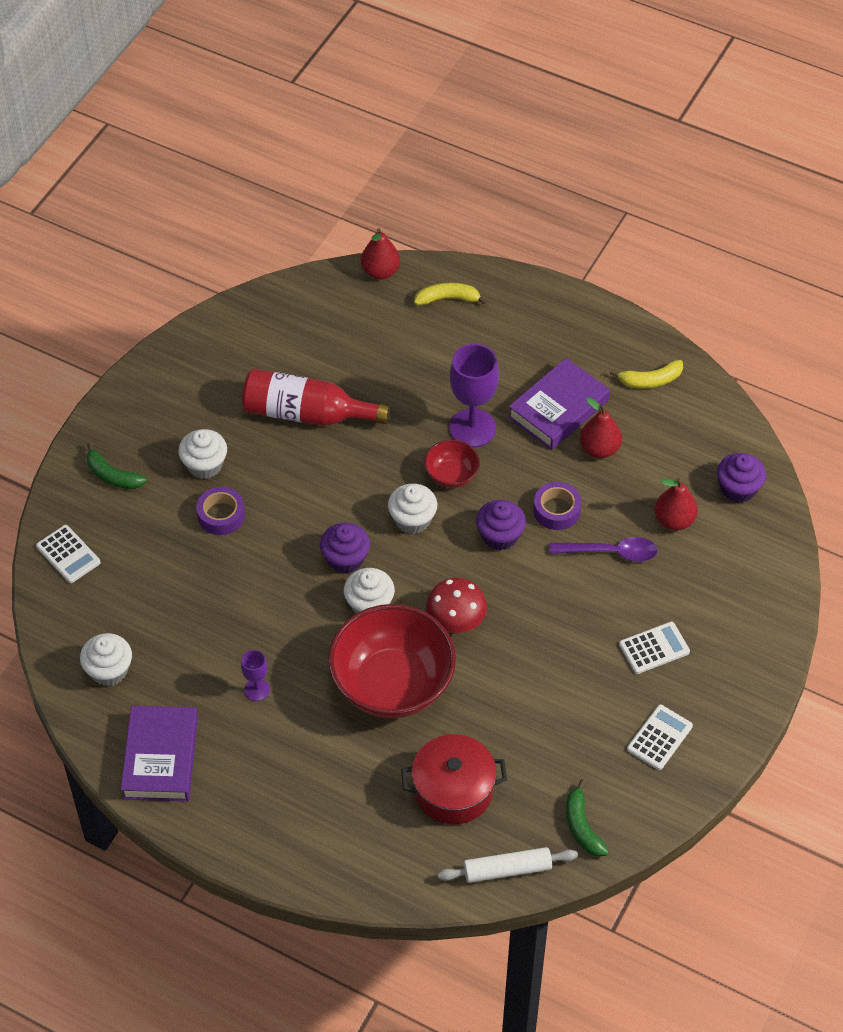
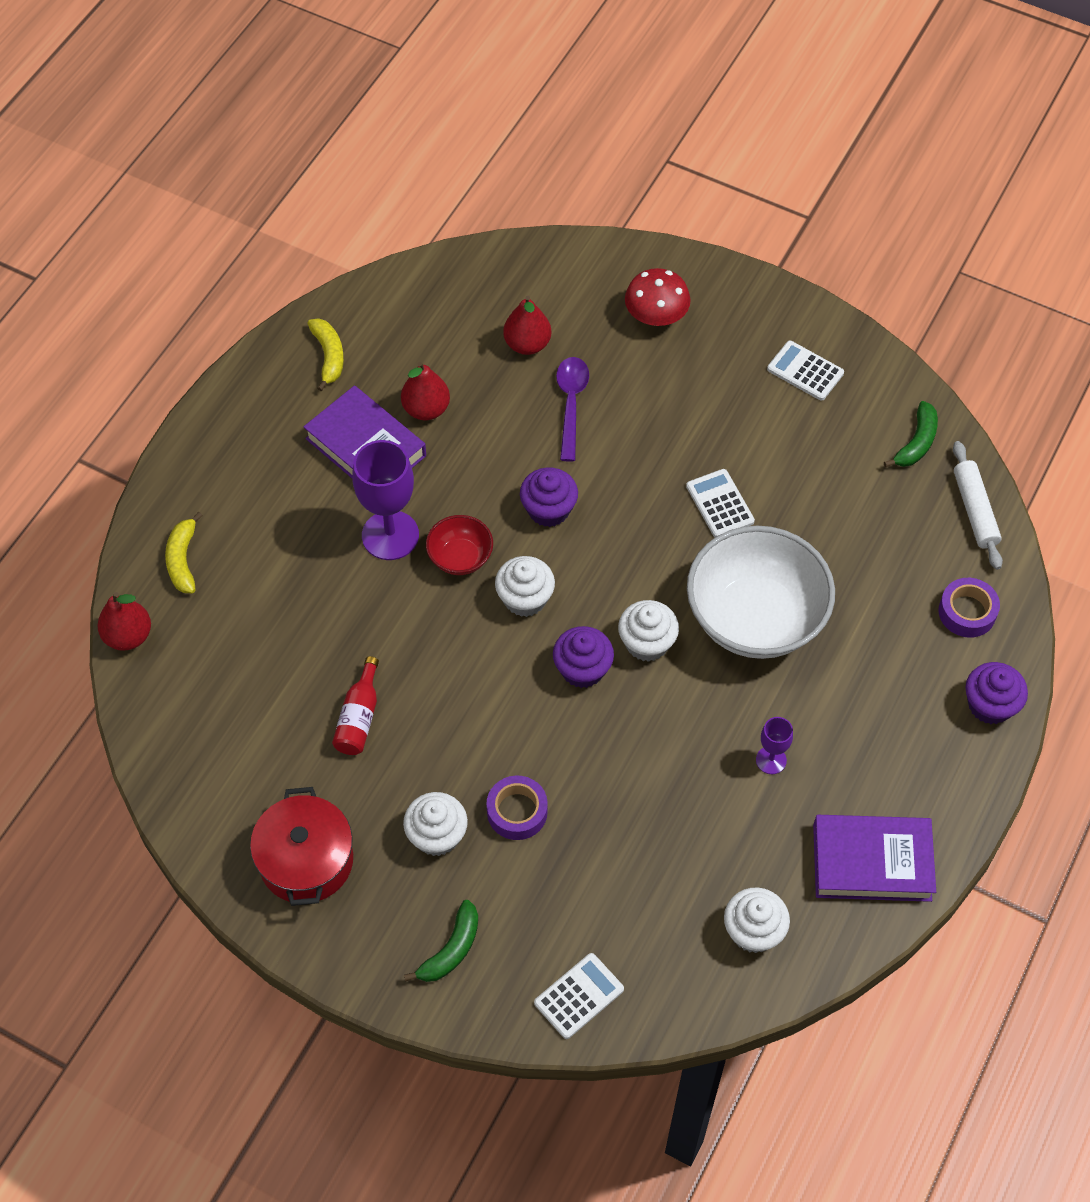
camera: 90 degrees left, 5 degrees up
(307, 414) = (359, 717): red bottle -> red bottle, size x0.55
(392, 684) = (755, 618): red bowl -> white bowl
(453, 790) = (885, 559): red pot -> red pot (306, 860)
(456, 620) = (665, 554): red mushroom -> red mushroom (656, 316)
(556, 510) = (512, 453): purple tape -> purple tape (967, 612)
(582, 826) = (916, 442): green banana -> green banana turned 45 degrees counterclockwise
(654, 648) = (695, 370): white calculator -> white calculator (719, 504)
(738, 489) = (485, 285): purple cupcake -> purple cupcake (990, 705)

